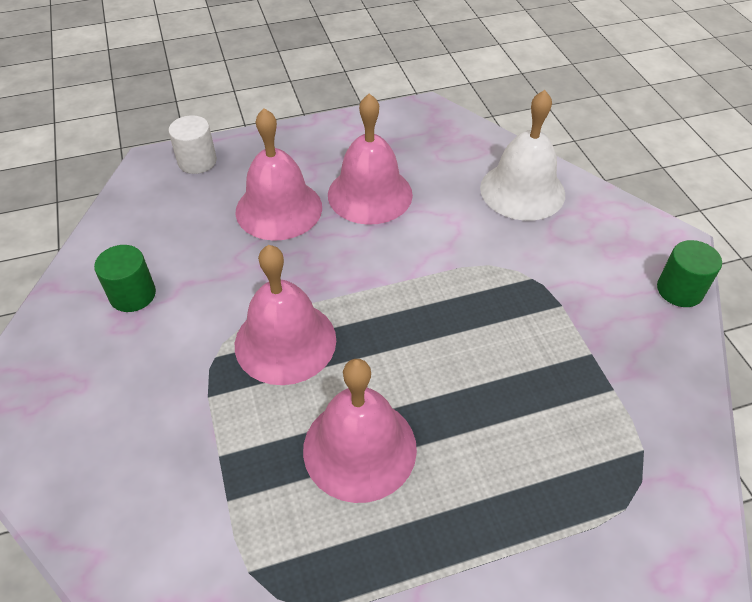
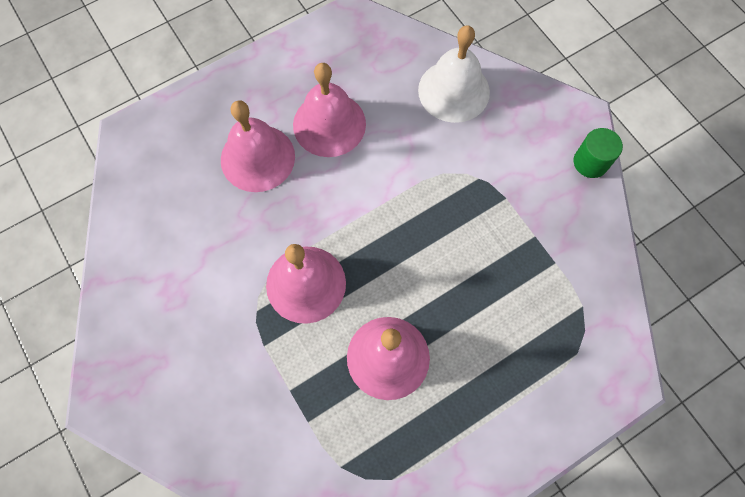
camera: 15 degrees left, 20 degrees up
(133, 294) = (169, 272): green cylinder -> none
(197, 161) = (168, 123): white cylinder -> none

